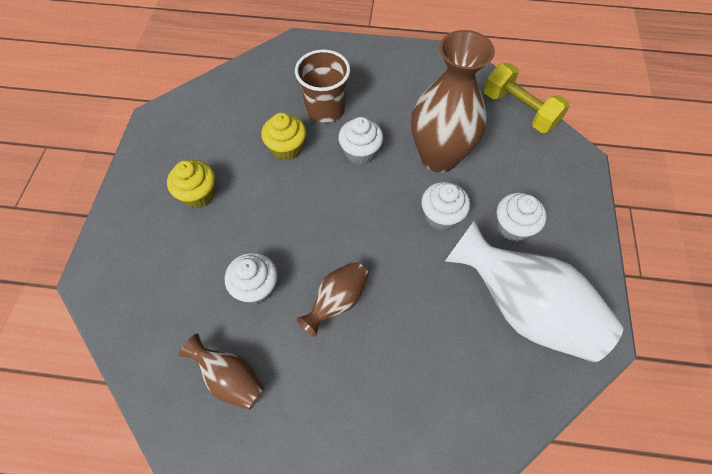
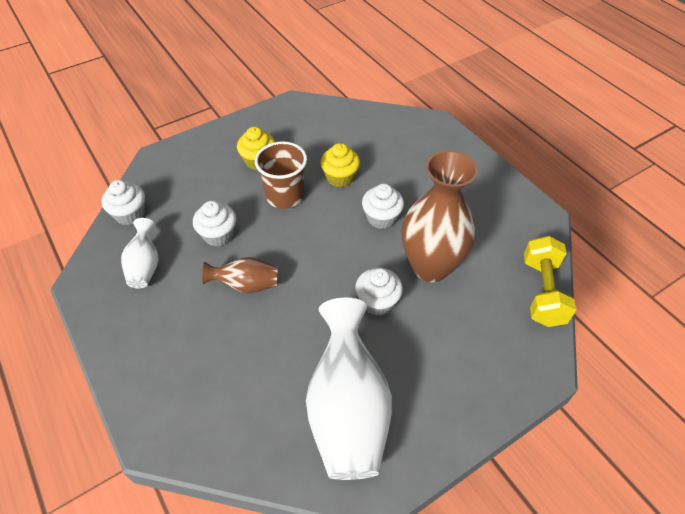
camera: 50 degrees right, 10 degrees down
(230, 378) = (145, 265): brown vase -> white vase
(325, 108) = (397, 174): brown cup -> brown cup (285, 196)
(513, 227) = (418, 357): white cupcake -> white cupcake (130, 214)

